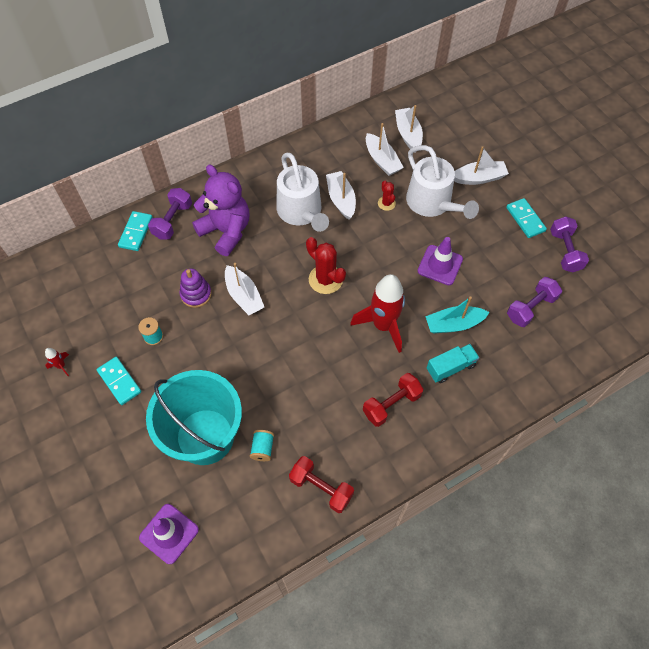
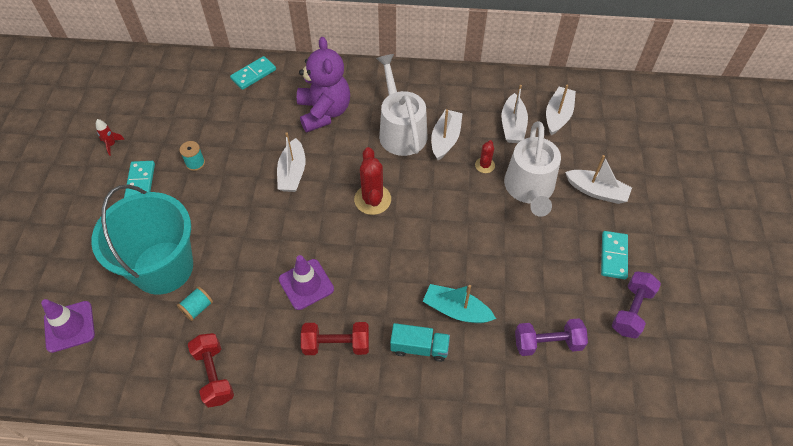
camera: 35 degrees right, 5 degrees down
(173, 221) = (289, 81): purple dumbbell -> none
(196, 294) = (256, 149): purple stacking toy -> none
(301, 212) = (401, 131): white watering can -> white watering can turned 150 degrees clockwise
(383, 325) = (389, 270): red rocket -> none
(440, 265) = (489, 248): purple traffic cone -> purple traffic cone (306, 284)

